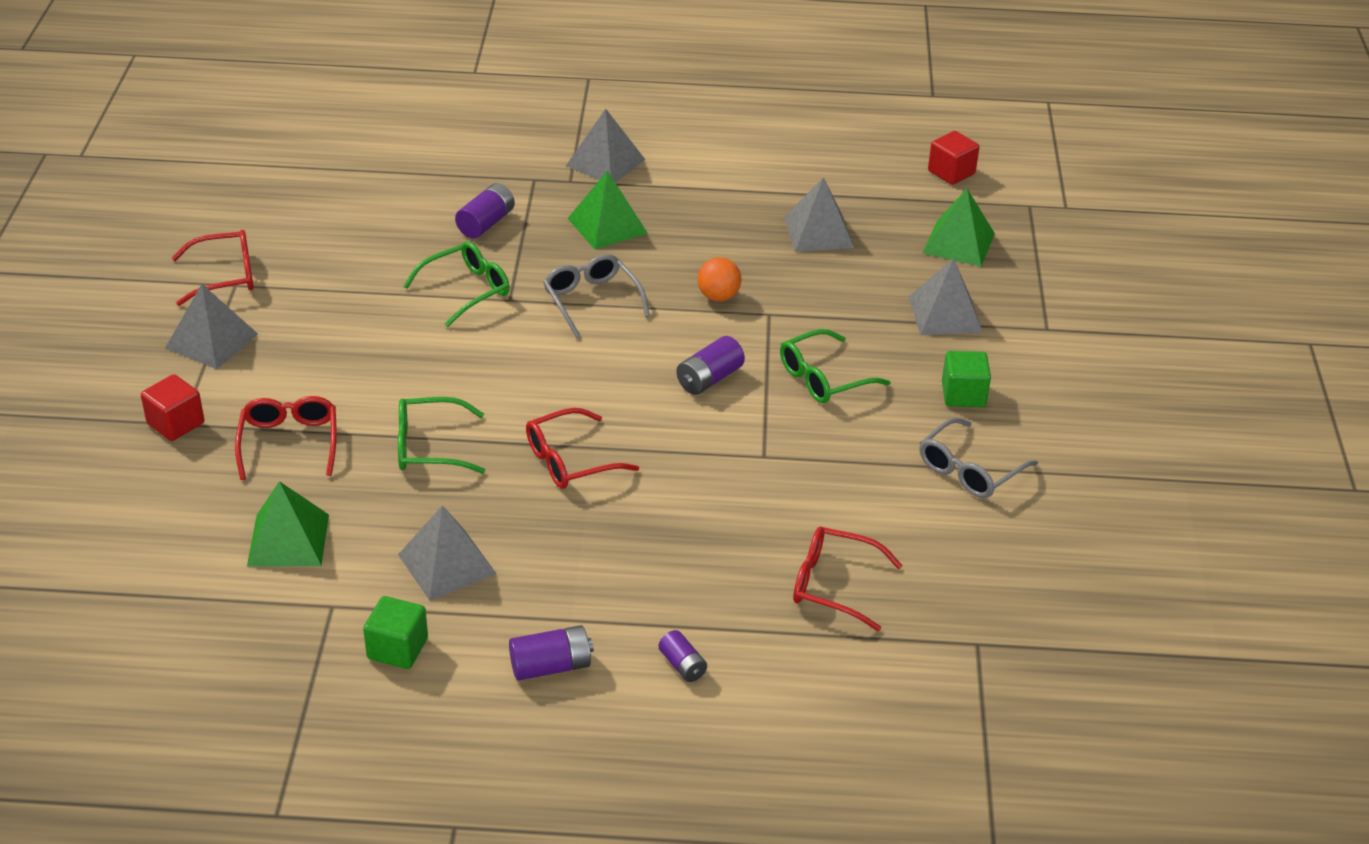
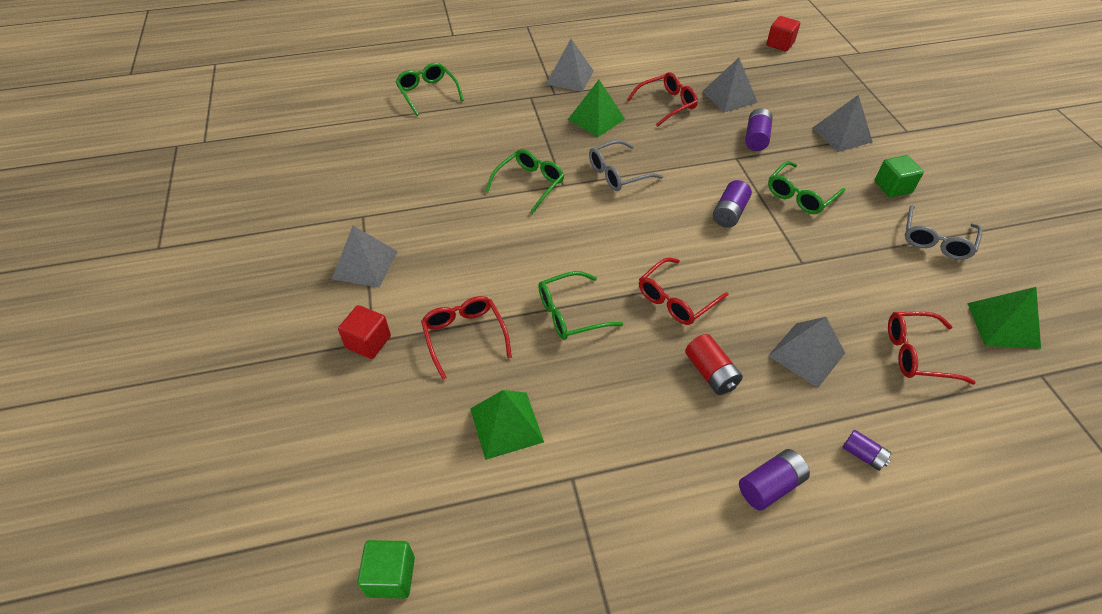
camera: 15 degrees left, 10 degrees up
(225, 276) = (352, 211): red glasses -> red glasses (667, 104)
(397, 147) = (428, 93): none -> green glasses
(397, 649) = (645, 505): green cube -> green cube (391, 576)
(447, 564) = (639, 412): grey pyramid -> grey pyramid (806, 354)
(486, 223) = (516, 133): purple battery -> purple battery (756, 138)
(559, 545) = (711, 373): none -> red battery
(591, 300) = (617, 173): grey glasses -> grey glasses turned 75 degrees counterclockwise
(718, 296) = (697, 153): orange ball -> none
(959, 243) = (816, 87): green pyramid -> green pyramid (1003, 325)

